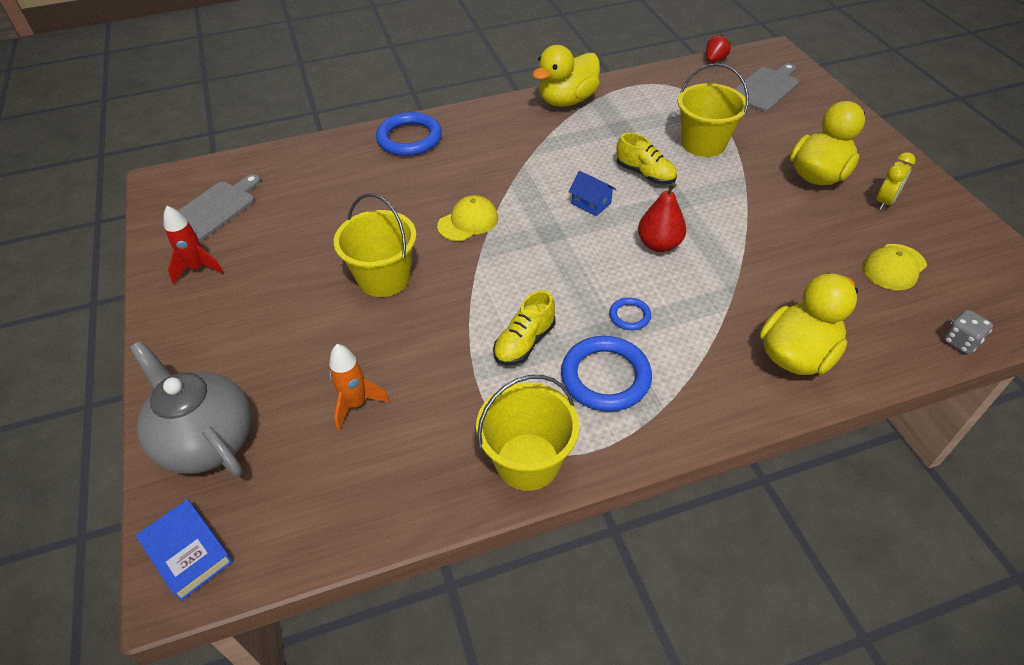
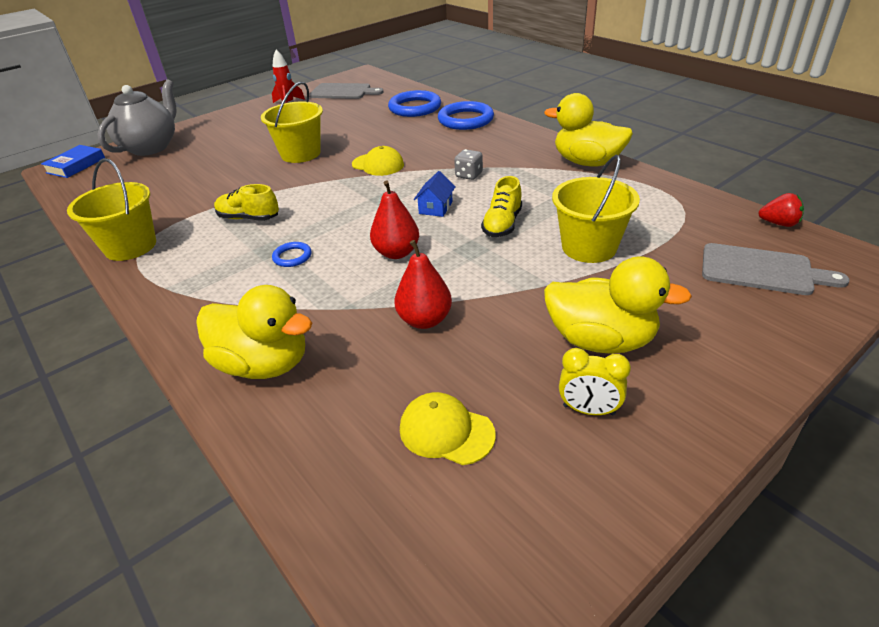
camera: 70 degrees right, 10 degrees down
(356, 404) = (181, 177): orange rocket -> none
(605, 377) = (217, 260): blue ring -> blue ring (415, 108)
(767, 250) = (425, 320): none -> red pear
(960, 341) = (320, 512): grey dice -> grey dice (468, 175)

